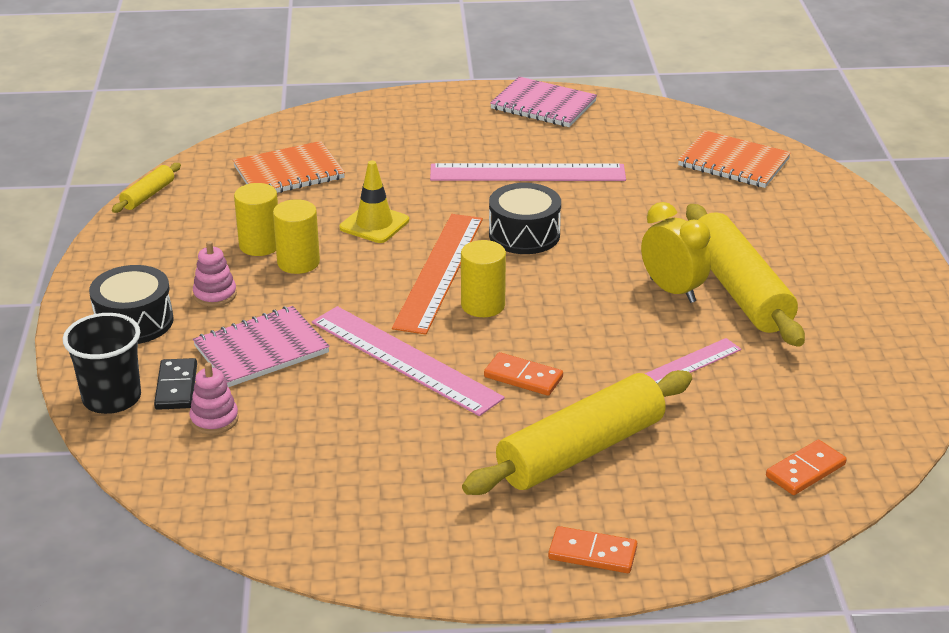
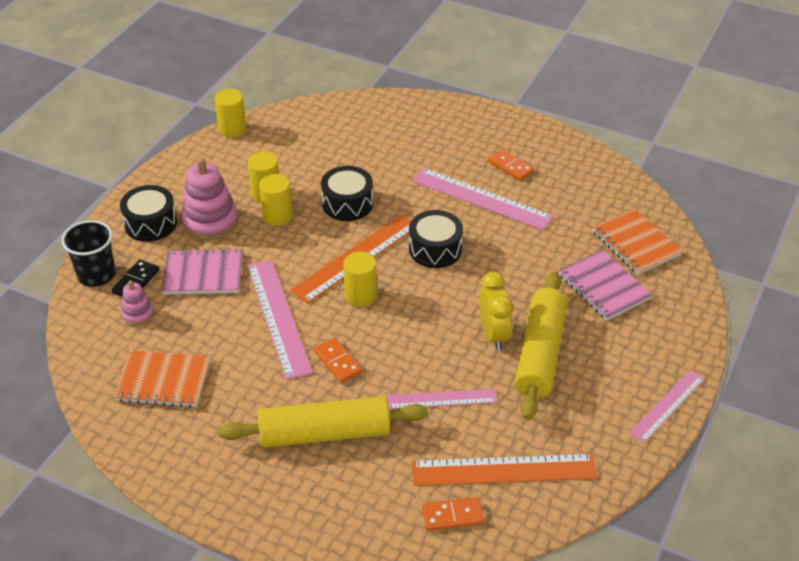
camera: 30 degrees right, 10 degrees up
(148, 195) = (232, 129): yellow rolling pin -> yellow cylinder
(215, 295) = (210, 222): pink stacking toy -> pink stacking toy, size x1.88
(289, 173) = (329, 142): orange notebook -> orange notebook (163, 381)
(374, 224) = (347, 204): yellow traffic cone -> black drum
(543, 105) = (542, 144): pink notebook -> pink notebook (604, 287)
(592, 553) = (266, 511): orange domino -> orange domino (510, 167)
(814, 408) = (504, 470): none -> orange ruler
(913, 289) = (667, 405): none -> pink ruler

